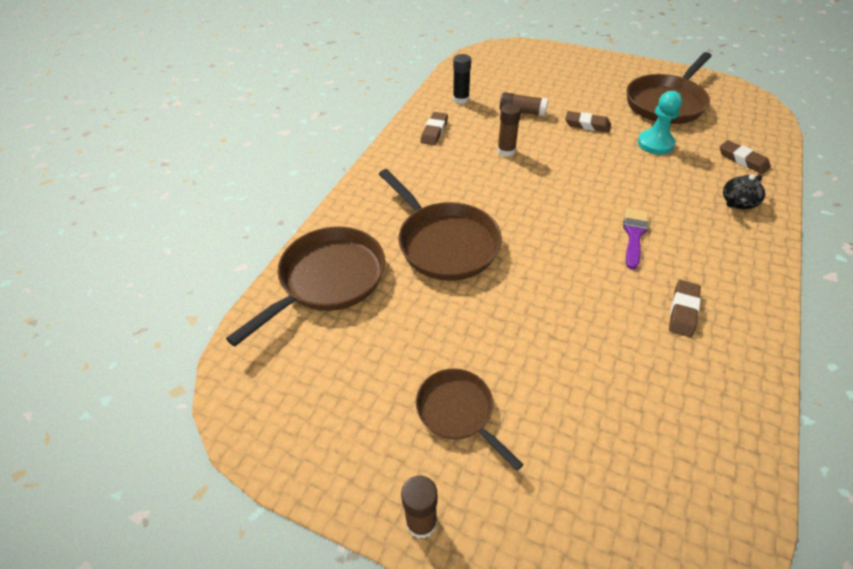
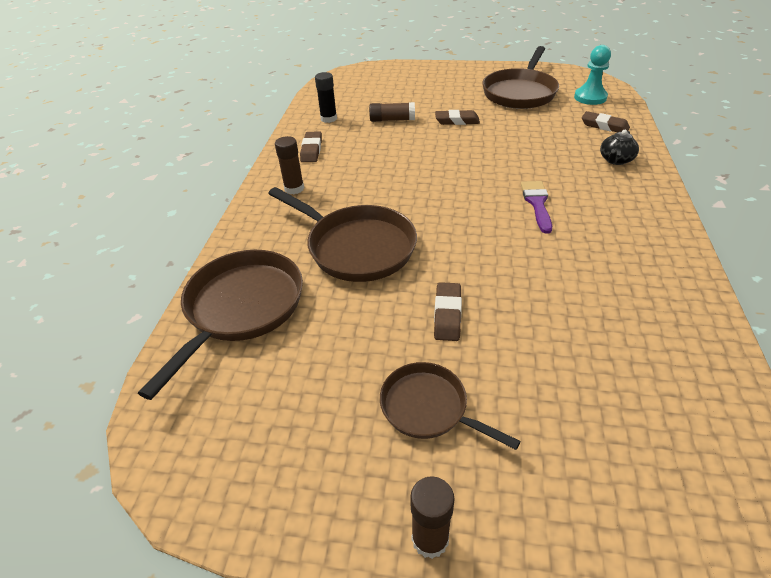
camera: 15 degrees left, 5 degrees down
(506, 151) = (389, 155): brown glue stick -> brown glue stick (294, 188)
(655, 143) = (524, 126): turquoise pawn -> turquoise pawn (590, 97)
(683, 311) = (609, 259): brown eraser -> brown eraser (447, 314)

